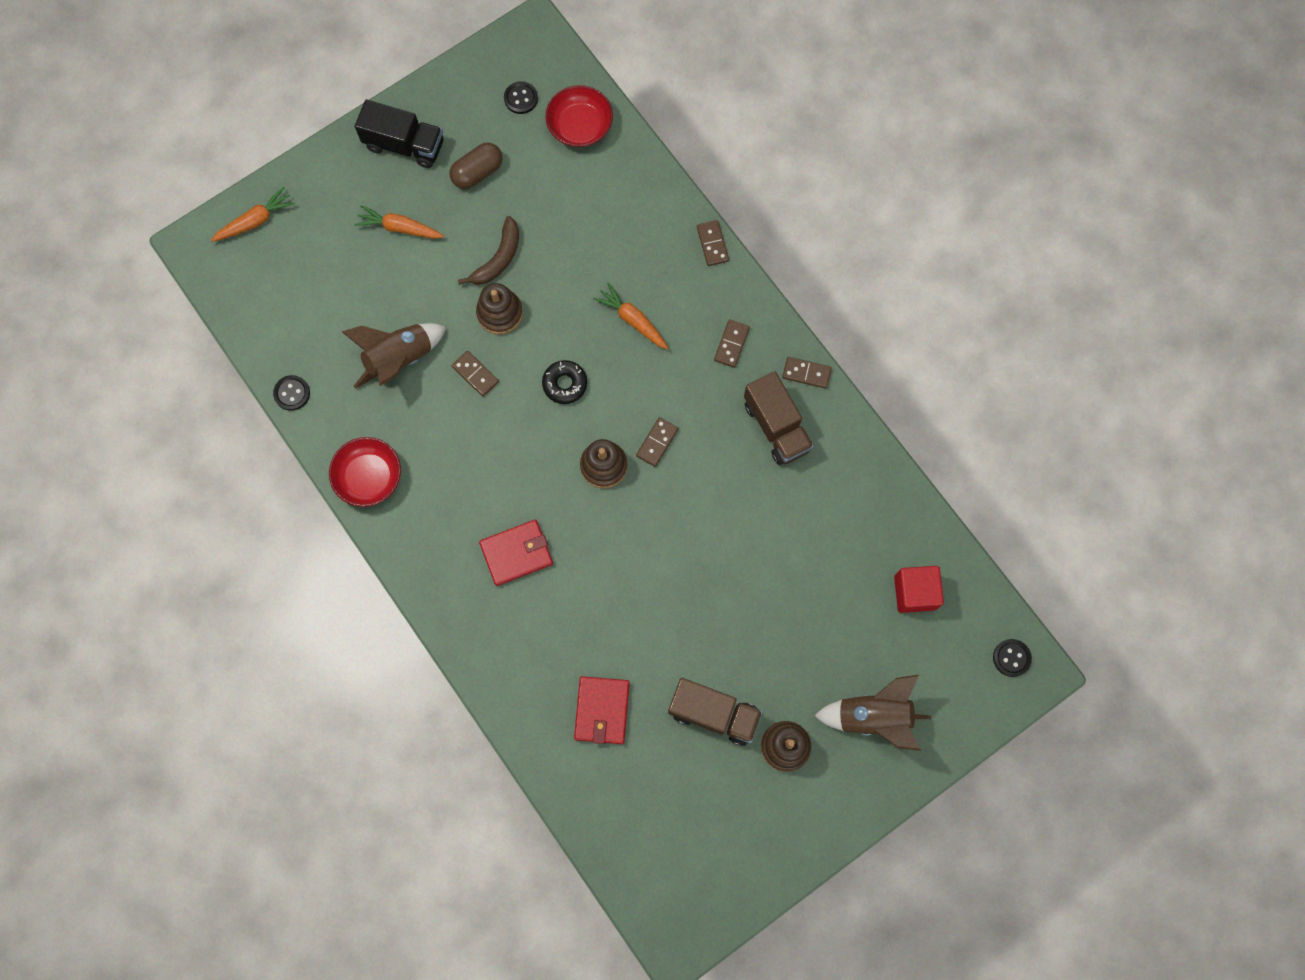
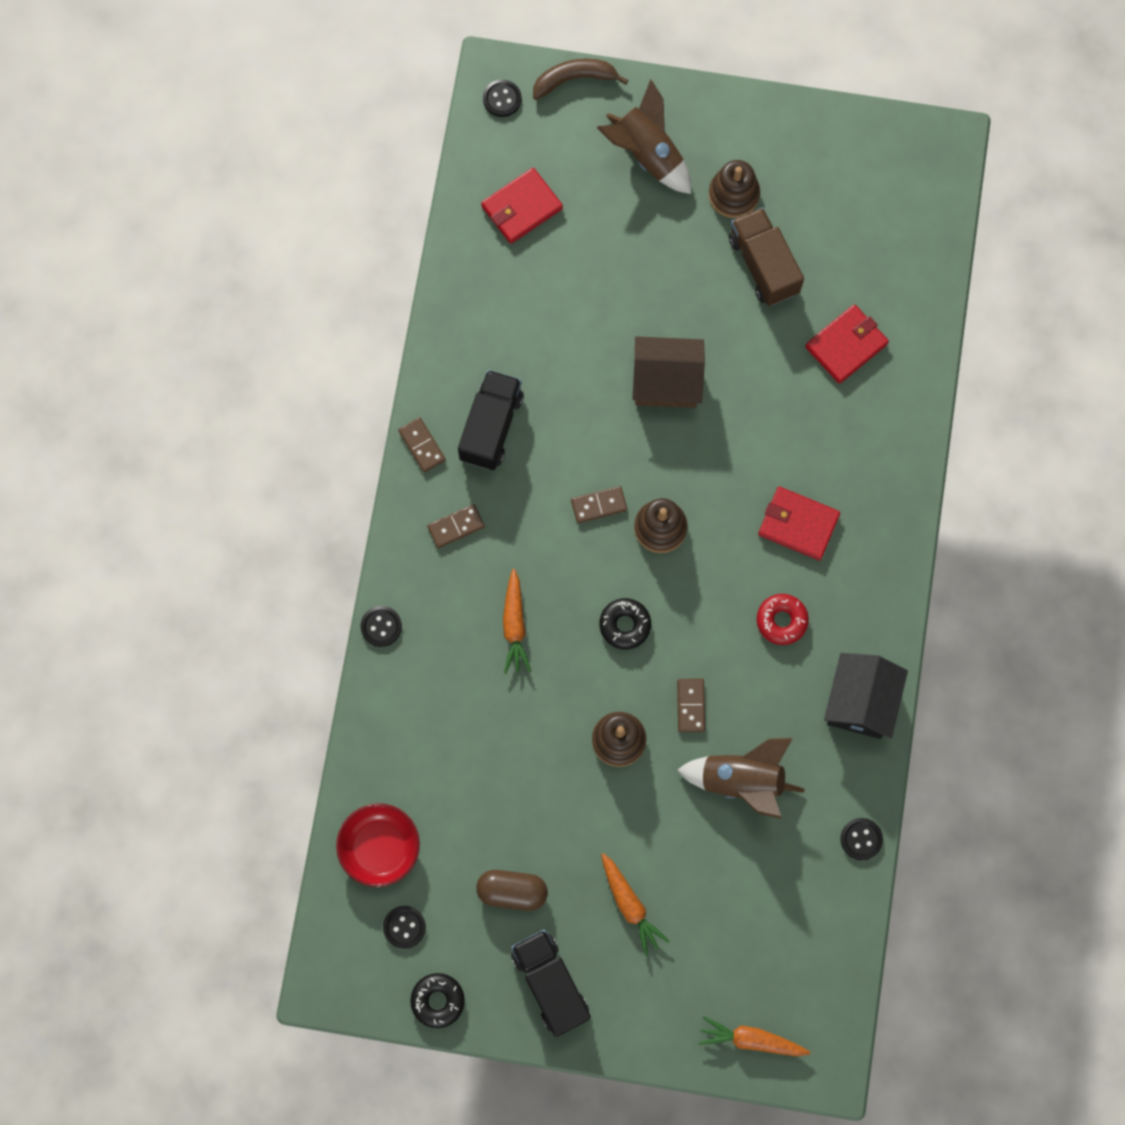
camera: 135 degrees left, 0 degrees up
(369, 477) = (860, 702): red bowl -> black house
(461, 79) = (438, 1001): none -> black donut
(468, 480) = (781, 621): none -> red donut
(498, 258) = (572, 791): brown banana -> brown banana (574, 79)
(696, 566) = (666, 381): none -> brown house
(712, 244) = (381, 626): brown domino -> black button
(776, 426) = (491, 427): brown truck -> black truck
(915, 592) = (521, 207): red cube -> red wallet

